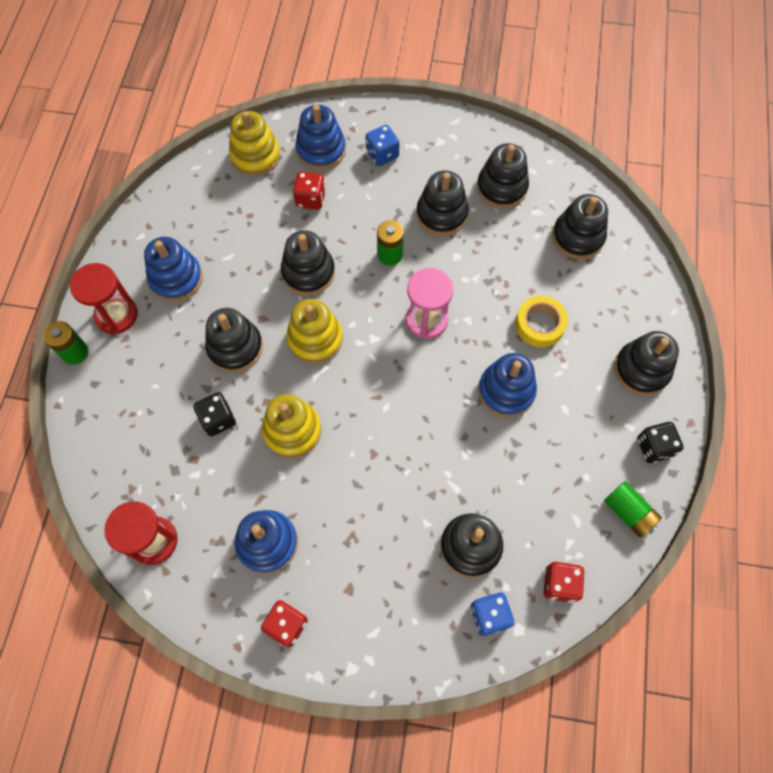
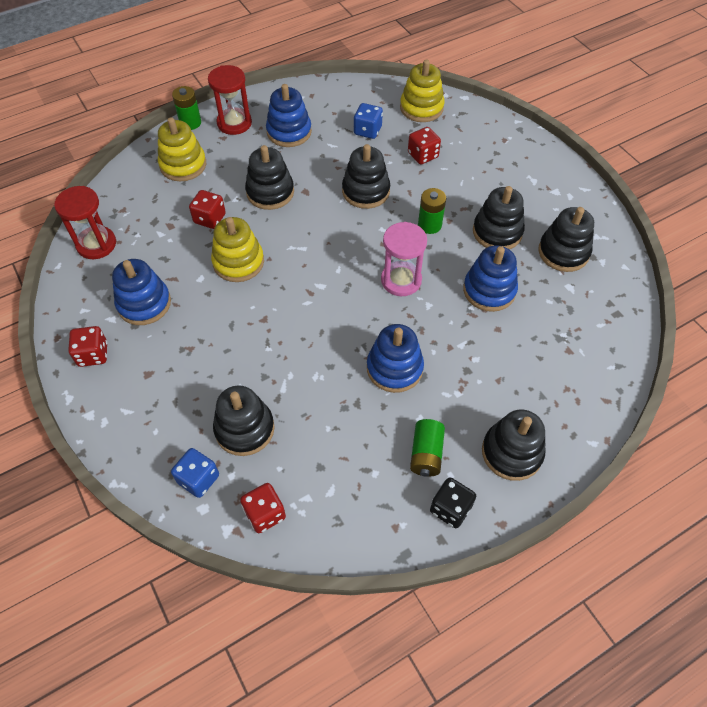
camera: 50 degrees right, 10 degrees down
(218, 419) = (210, 218): black dice -> red dice
(315, 339) = (319, 228): yellow stacking toy -> yellow stacking toy (183, 165)
(321, 150) = (467, 135): blue stacking toy -> blue stacking toy (489, 290)
(382, 154) = (504, 168): blue dice -> blue dice (367, 131)
(539, 325) = (474, 353): yellow tape -> none
(577, 237) = (580, 328): black stacking toy -> none
(628, 512) = (372, 526): green battery -> green battery (426, 454)

